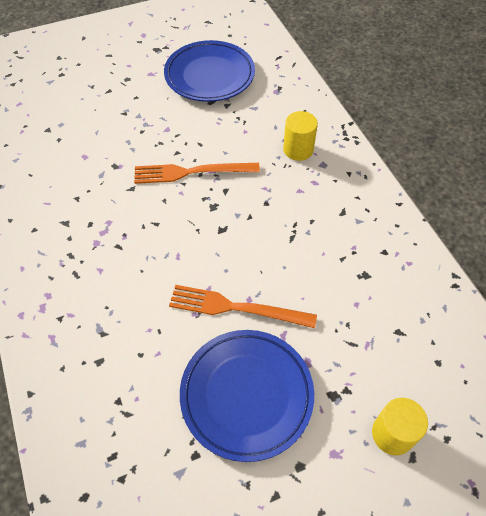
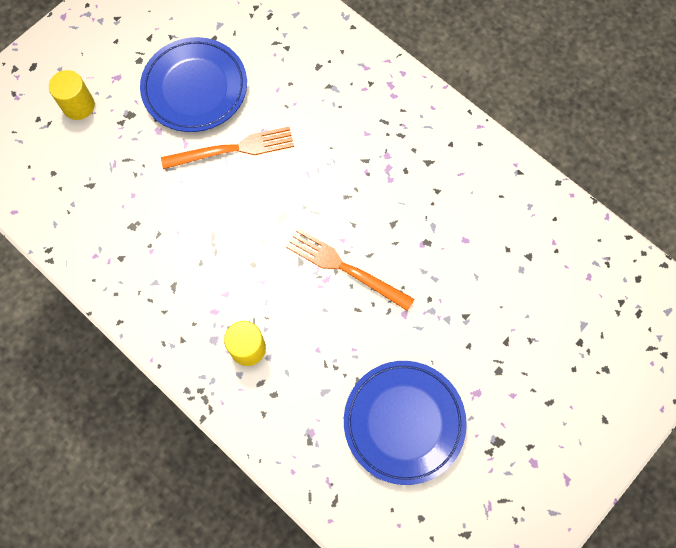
camera: 155 degrees right, 15 degrees up
(191, 172) = (345, 268): orange fork -> orange fork turned 120 degrees counterclockwise

